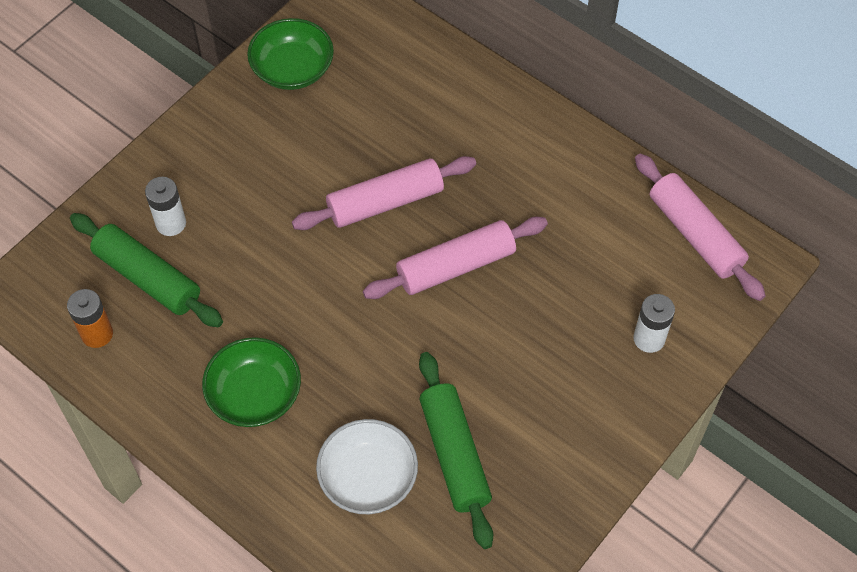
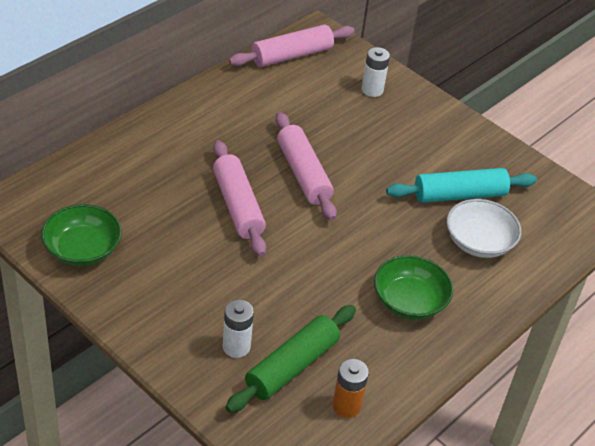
camera: 90 degrees left, 15 degrees down
(454, 454) = (459, 195): green rolling pin -> turquoise rolling pin

